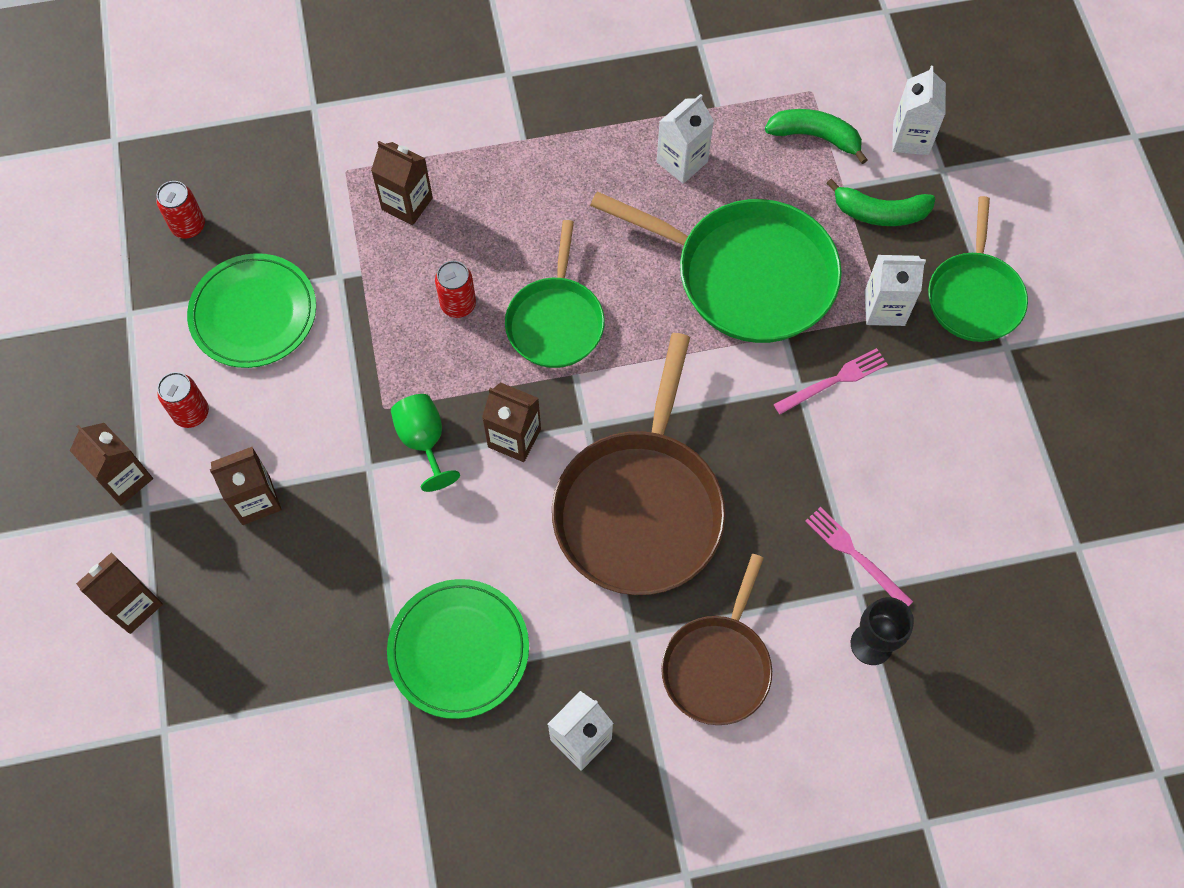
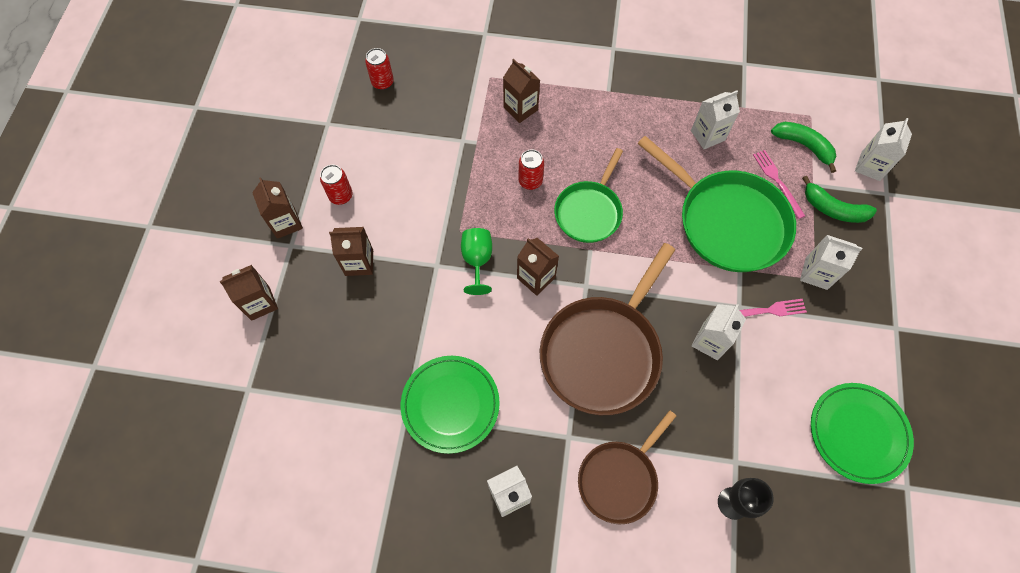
camera: 20 degrees right, 0 degrees up
(254, 314) = (401, 147): green plate -> green plate (858, 433)
(776, 445) = (710, 341): none -> white carton
(855, 555) = (741, 436): pink fork -> pink fork (777, 181)
(974, 296) = (883, 286): green pan -> none

